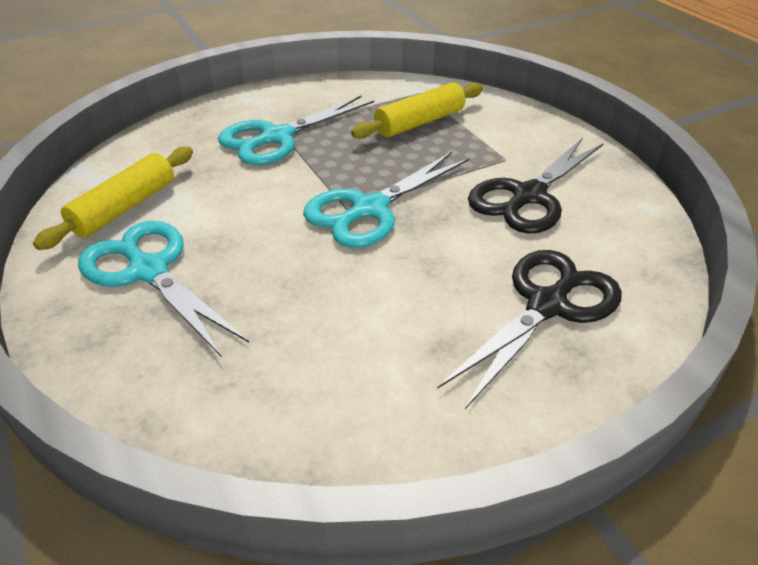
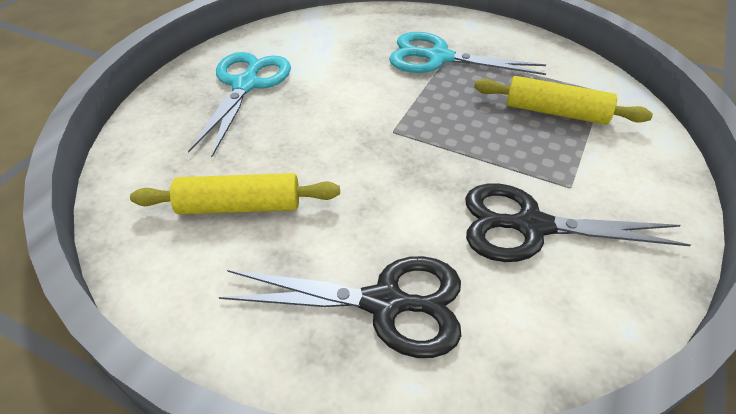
camera: 55 degrees right, 5 degrees up
(124, 208) = (294, 45): yellow rolling pin -> yellow rolling pin (239, 206)
(369, 209) = (404, 142): turquoise scissors -> none

